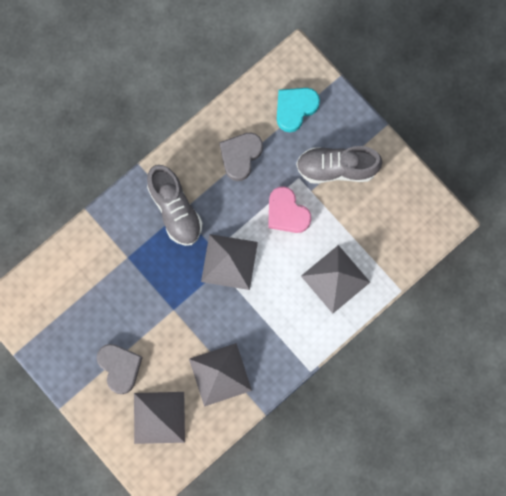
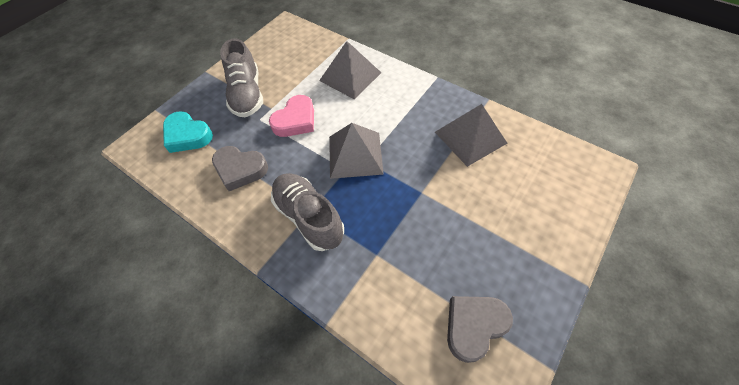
camera: 100 degrees left, 20 degrees down
(120, 367) = (507, 229): grey heart -> grey heart (474, 326)
(159, 417) = (539, 178): grey pyramid -> none
(175, 210) = (309, 217): grey shoe -> grey shoe turned 90 degrees counterclockwise

